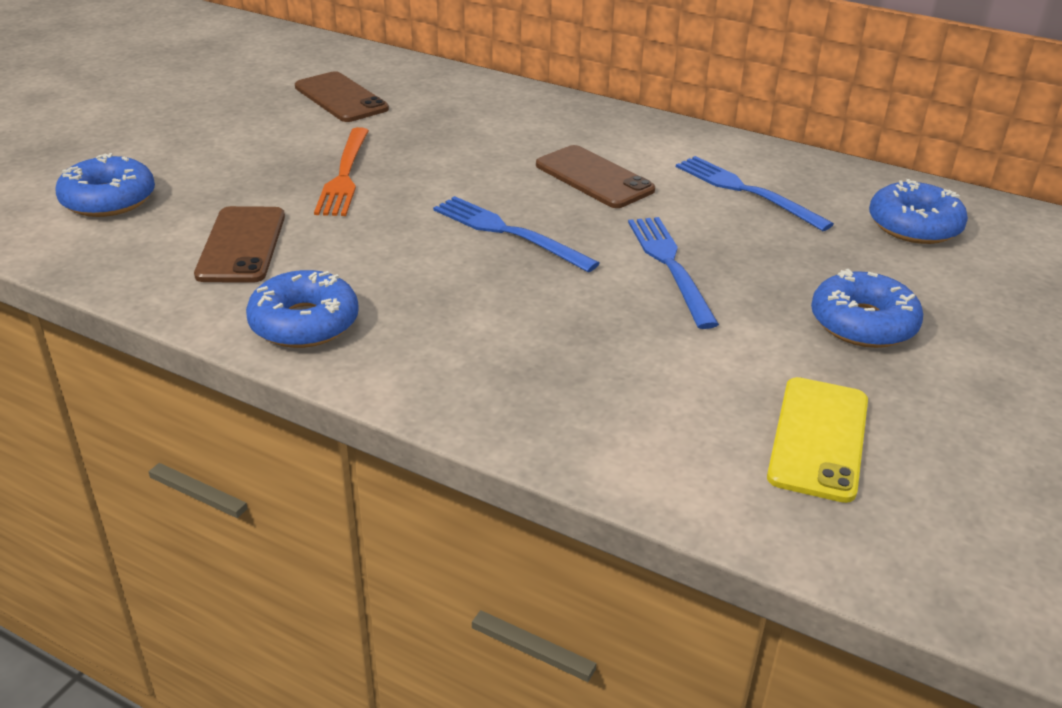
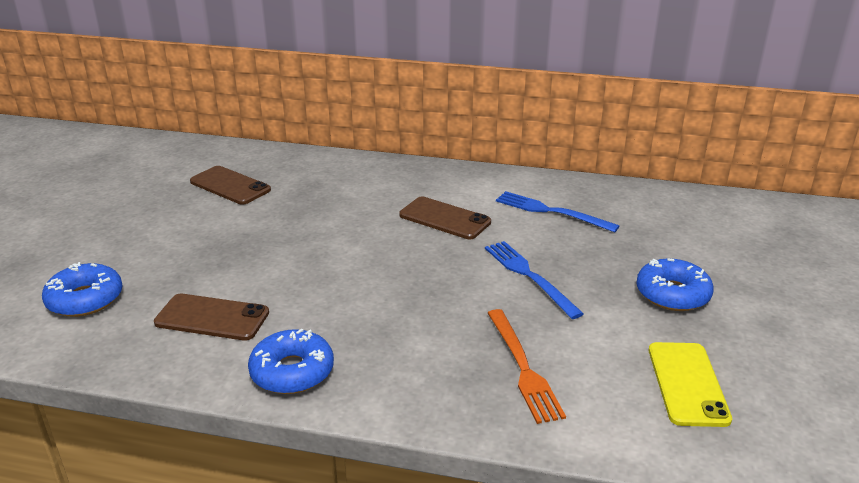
camera: 15 degrees left, 5 degrees down
(242, 245) = (212, 318): brown phone -> brown phone turned 60 degrees counterclockwise
(344, 175) = (263, 247): orange fork -> orange fork (523, 367)
(508, 233) = (406, 271): blue fork -> none
(914, 226) = (668, 218): blue donut -> none

